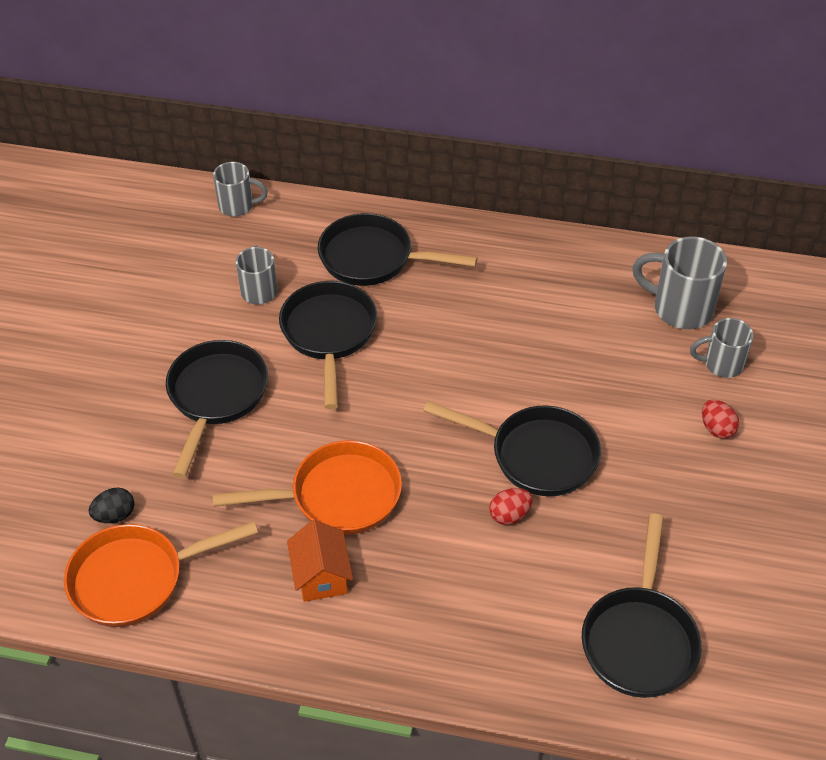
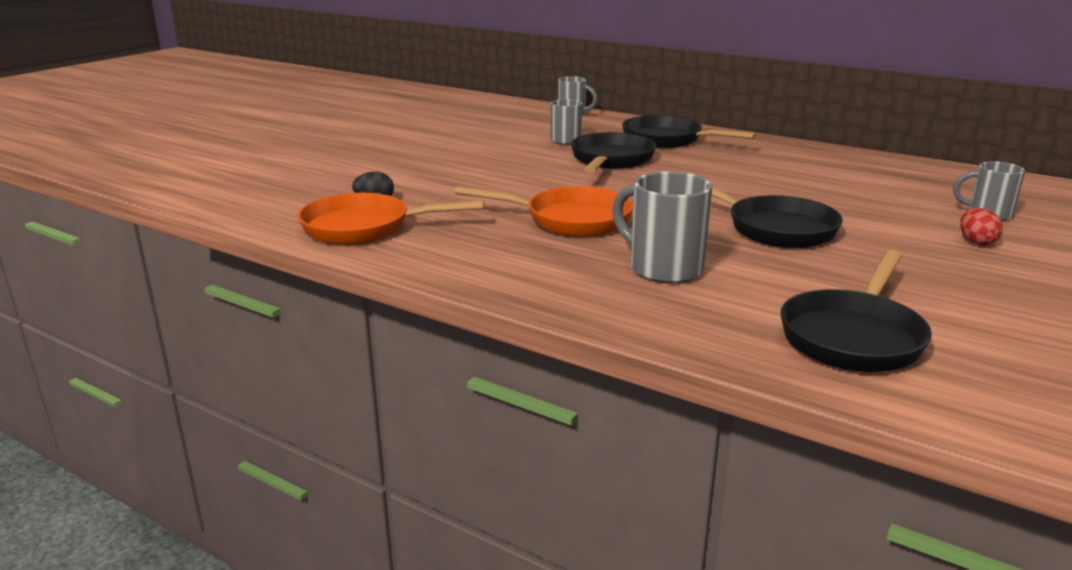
camera: 20 degrees right, 25 degrees down
(216, 397) = (499, 170): black pan -> none
(321, 576) = (528, 251): orange house -> none
(509, 515) = (732, 251): red egg -> none
(680, 308) = (947, 187): grey mug -> grey mug (663, 268)

